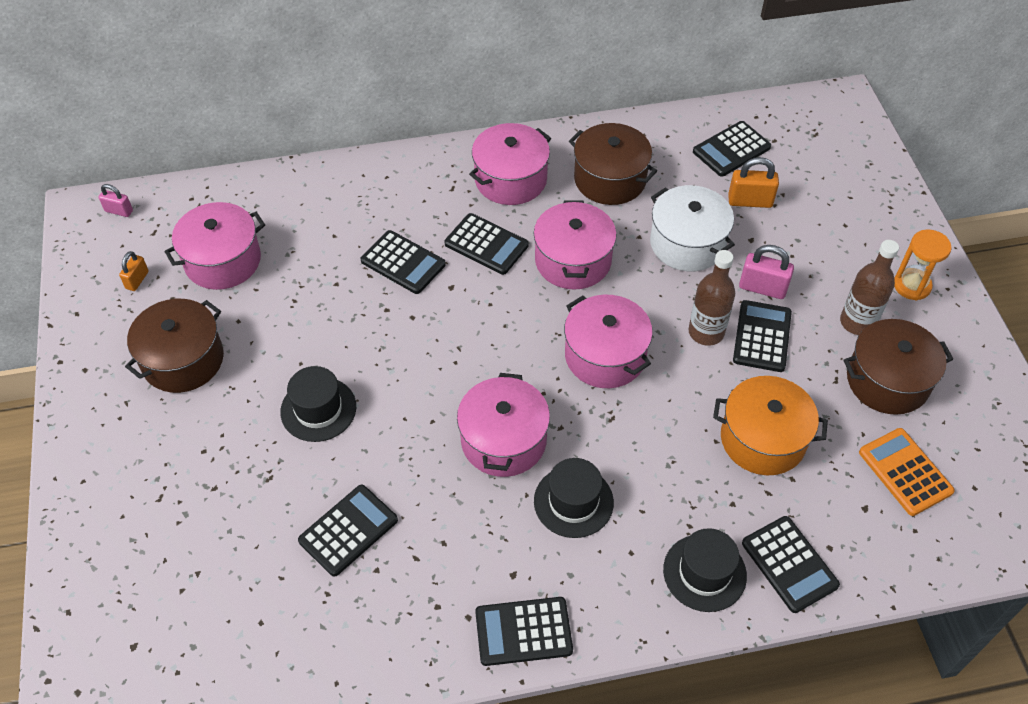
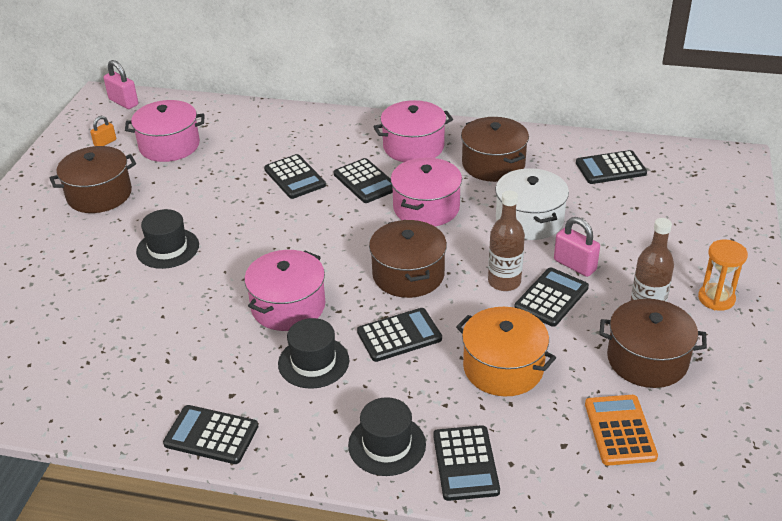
camera: 25 degrees right, 15 degrees down
(119, 211) = (123, 102): pink padlock -> pink padlock, size x1.60
(348, 530) = (132, 328): black calculator -> black calculator (399, 335)
(605, 356) = (408, 274): pink pot -> brown pot
(750, 201) = (603, 205): orange padlock -> none

